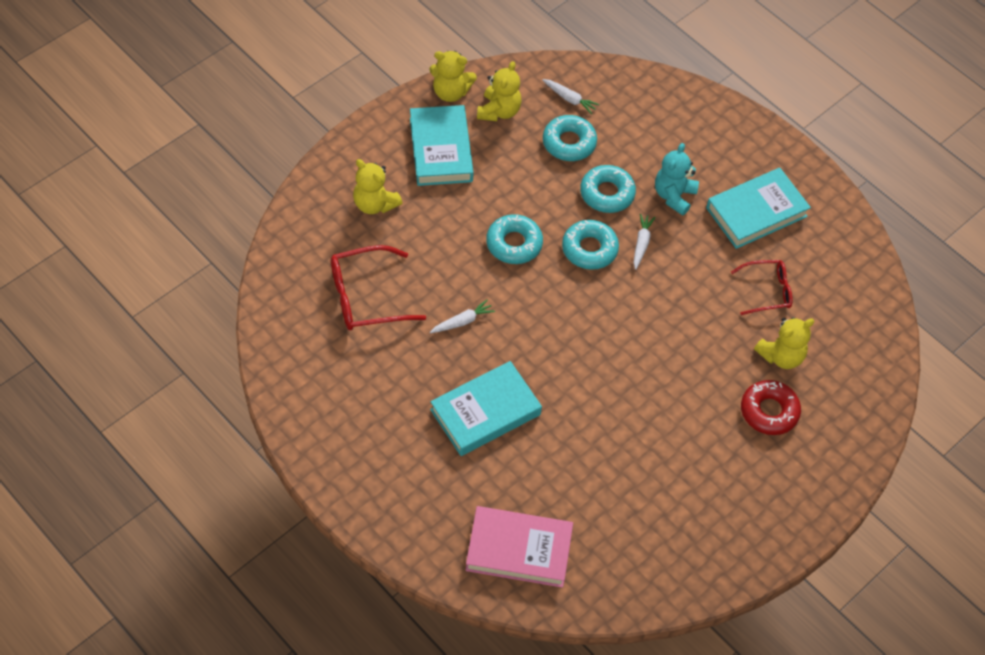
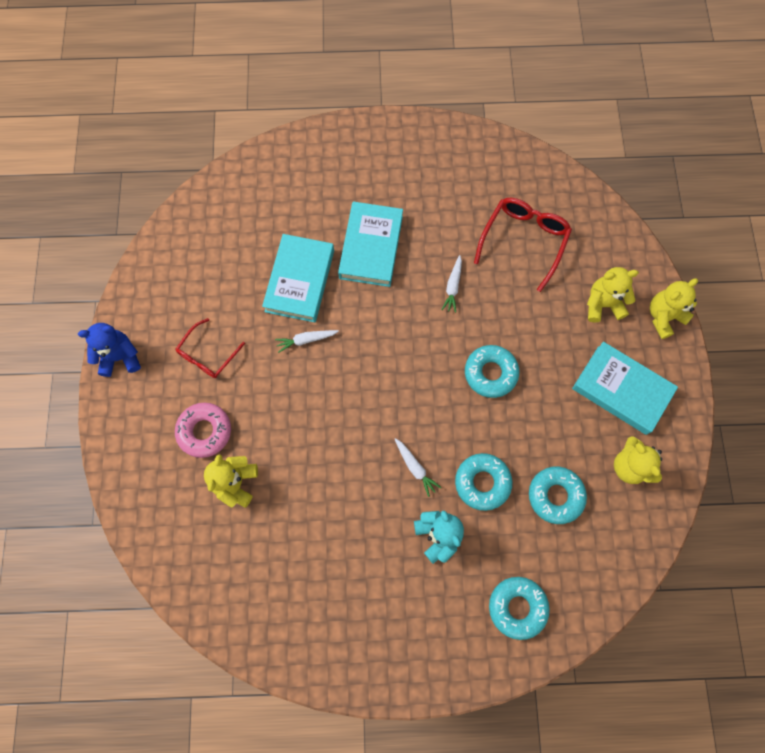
camera: 135 degrees right, 15 degrees up
(450, 92) = (677, 443): yellow teddy bear -> yellow teddy bear (663, 317)
(519, 550) = (262, 193): pink book -> none
(569, 99) = (602, 536): white carrot -> white carrot (306, 340)
(589, 249) = (442, 424): turquoise donut -> turquoise donut (517, 607)
(756, 212) = (369, 590): turquoise book -> turquoise book (300, 281)
(767, 291) = (295, 526): red glasses -> red glasses (208, 354)
(769, 411) = (205, 431): red donut -> pink donut
(783, 532) = (120, 357): none -> blue teddy bear

